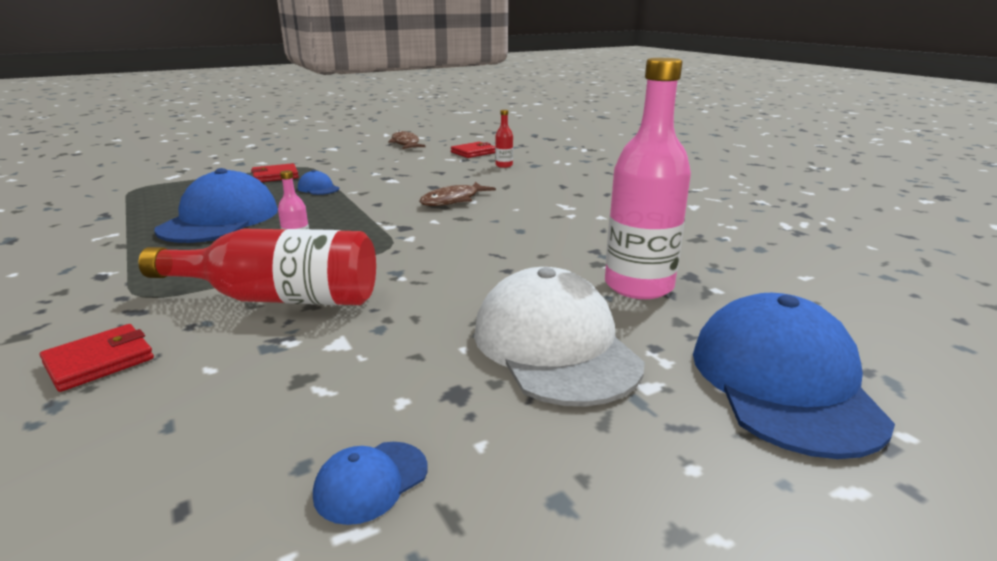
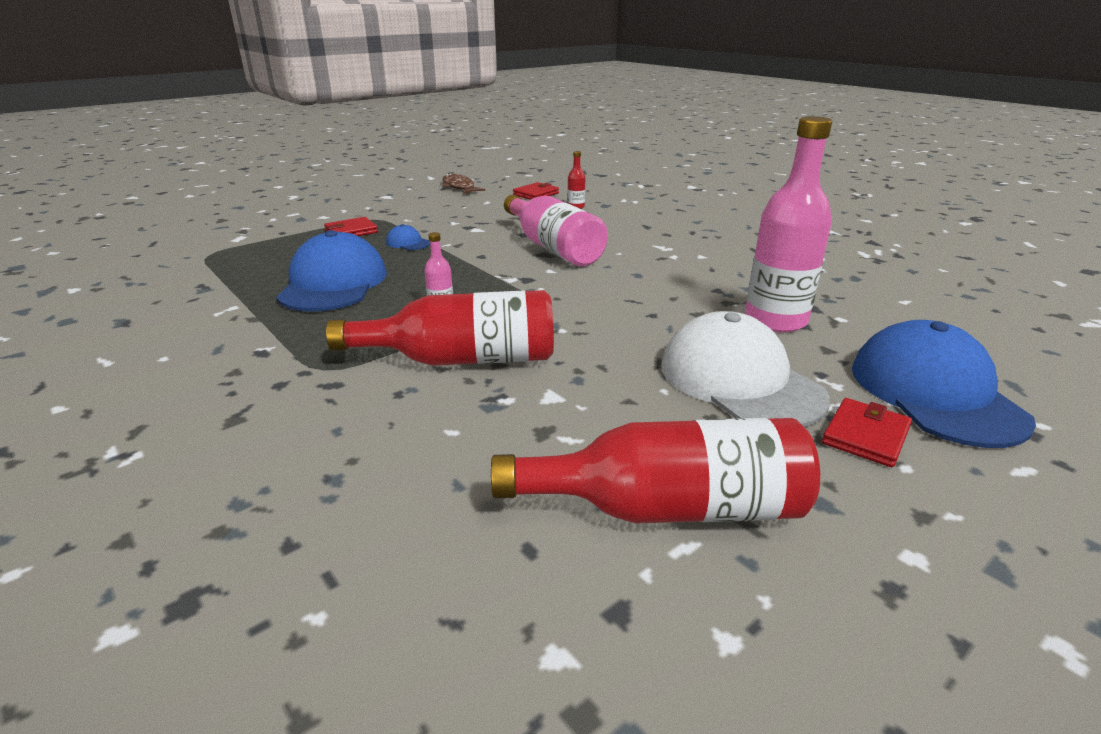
camera: 10 degrees left, 5 degrees up
(99, 361) = (340, 435): red wallet -> red wallet (865, 436)
(371, 481) = (668, 508): blue cap -> red bottle
(453, 200) = (553, 248): brown fish -> pink bottle

